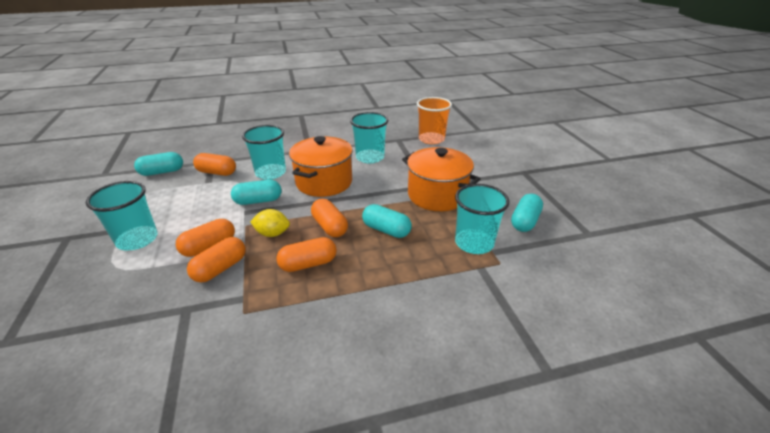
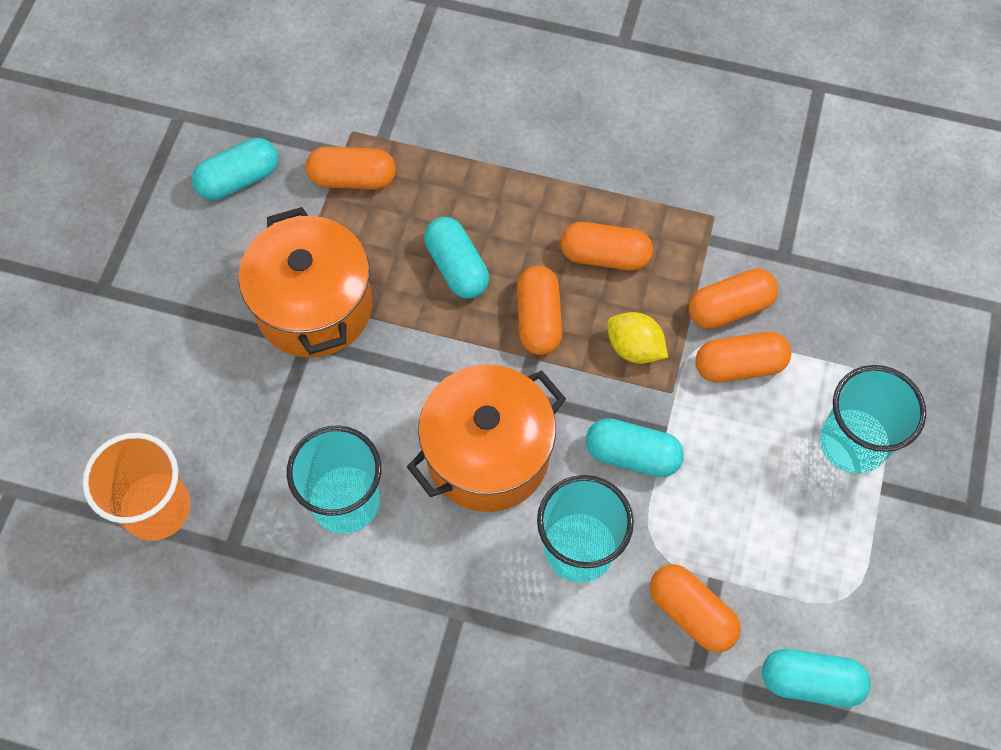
camera: 150 degrees left, 30 degrees up
(474, 243) = (352, 179): turquoise cup -> orange capsule

